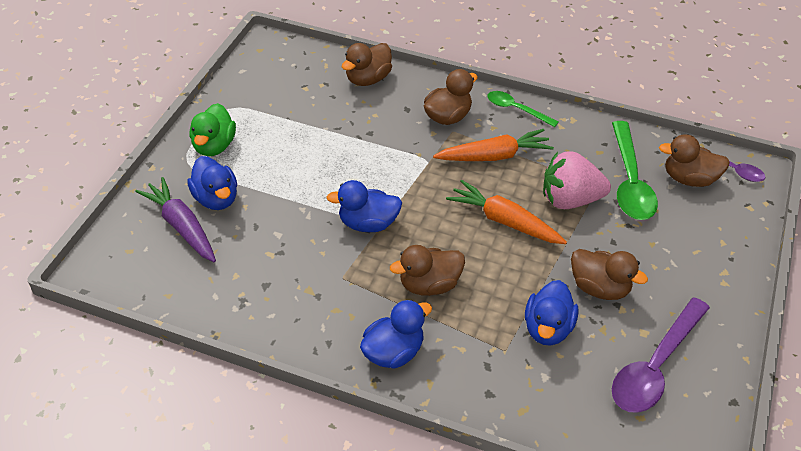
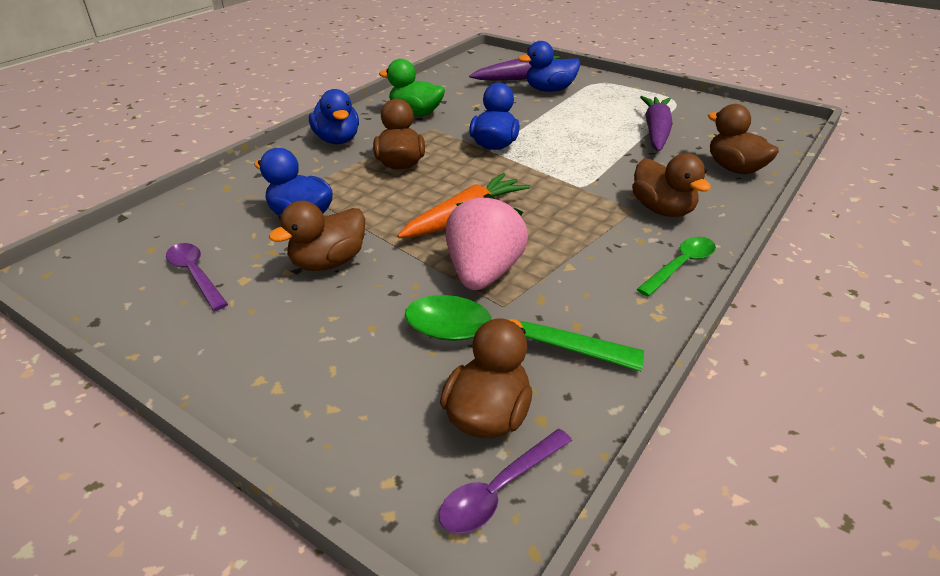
camera: 105 degrees right, 10 degrees down
(214, 146) = (618, 92): green duck -> green duck (415, 113)
(308, 120) = (656, 132): none -> purple carrot
(494, 156) = (582, 230): orange carrot -> none
(655, 366) = (195, 275): purple spoon -> purple spoon, size x0.57

